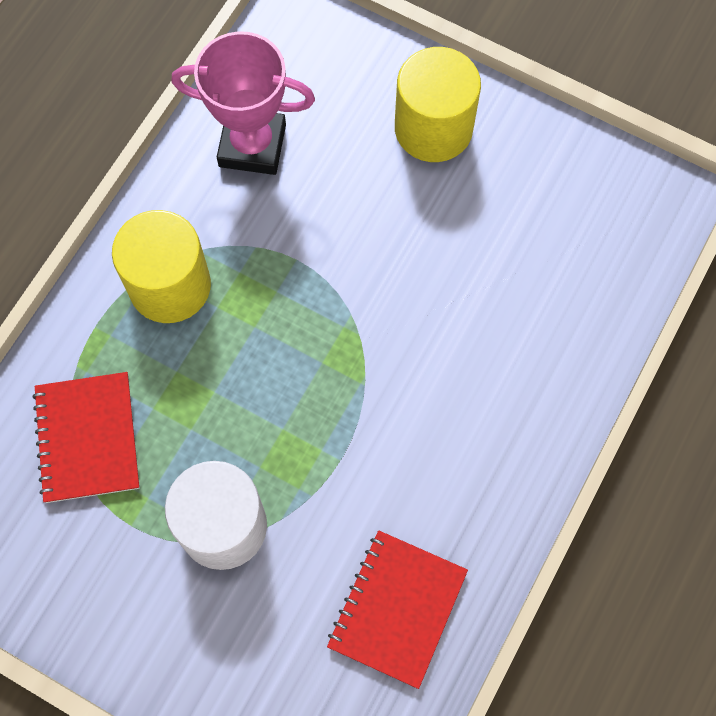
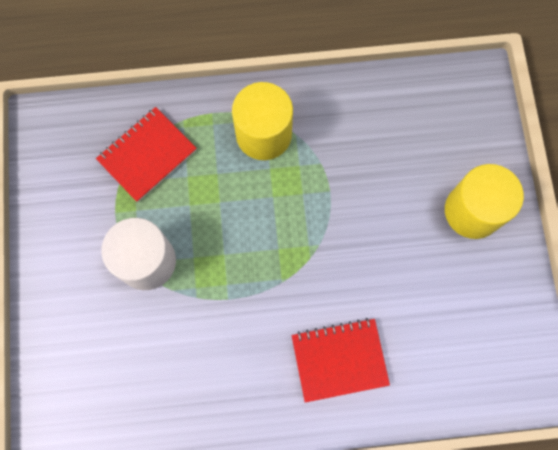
camera: 55 degrees right, 5 degrees up
(252, 145) = (381, 117): pink trophy -> none
(397, 609) = (163, 391): red notebook -> red notebook (339, 360)

